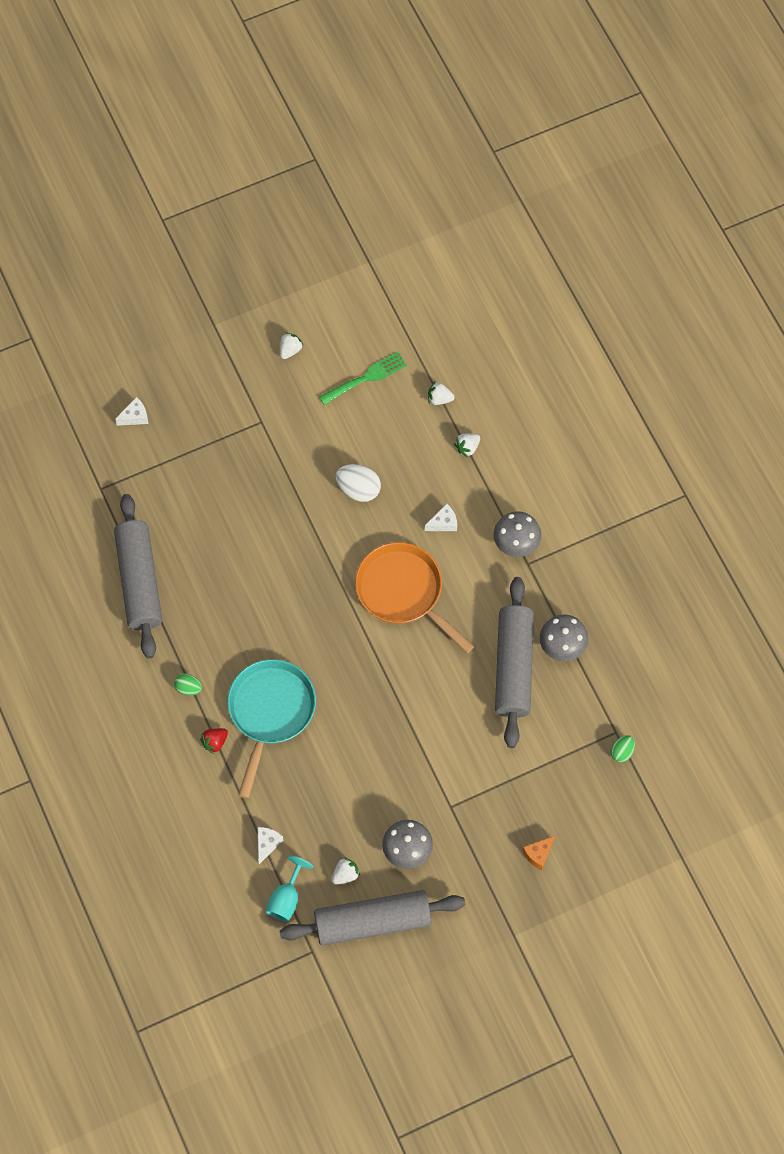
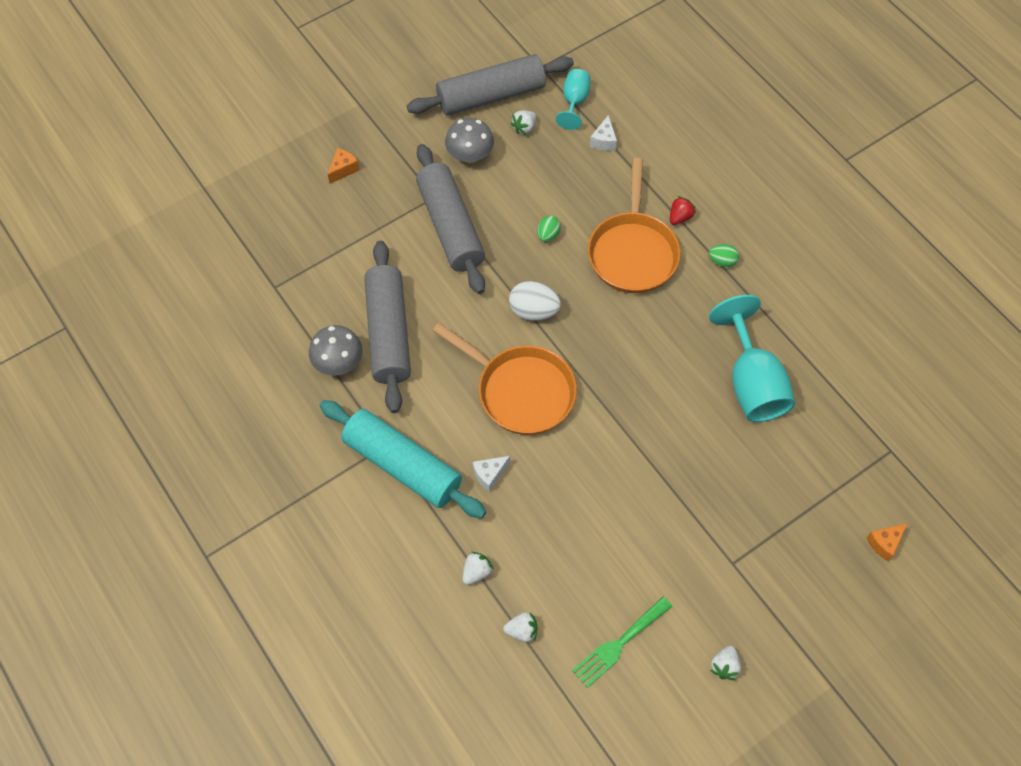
camera: 170 degrees right, 5 degrees down
(135, 417) = (884, 543): white cheese -> orange cheese
(139, 581) = (809, 357): grey rolling pin -> grey rolling pin (450, 227)
(199, 566) = (751, 383): none -> turquoise goblet
(270, 712) = (632, 252): turquoise pan -> orange pan
(358, 489) = (596, 498): white egg -> white egg (533, 311)
(516, 543) = (402, 466): grey mushroom -> turquoise rolling pin
(622, 752) = (267, 269): green egg -> green egg (548, 235)

